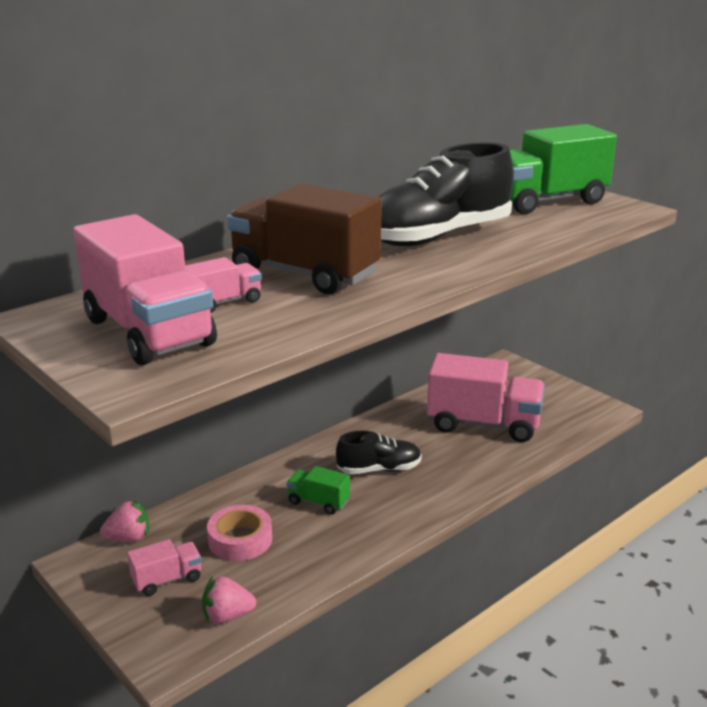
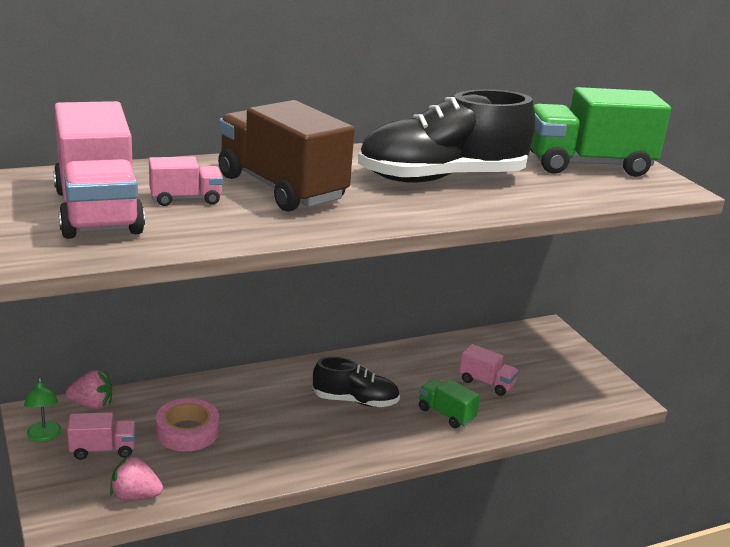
camera: 15 degrees right, 0 degrees up
(98, 583) = (44, 436): none -> green lamp
(318, 502) = (279, 416): green truck -> green truck (446, 414)
(483, 424) = (486, 383): pink truck -> pink truck, size x0.47

